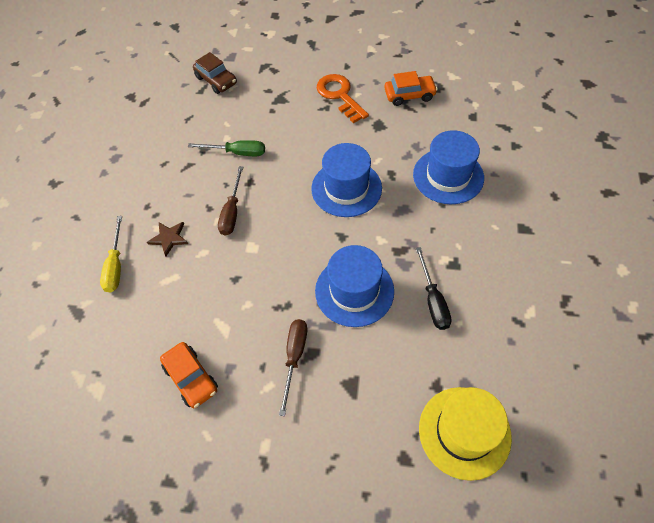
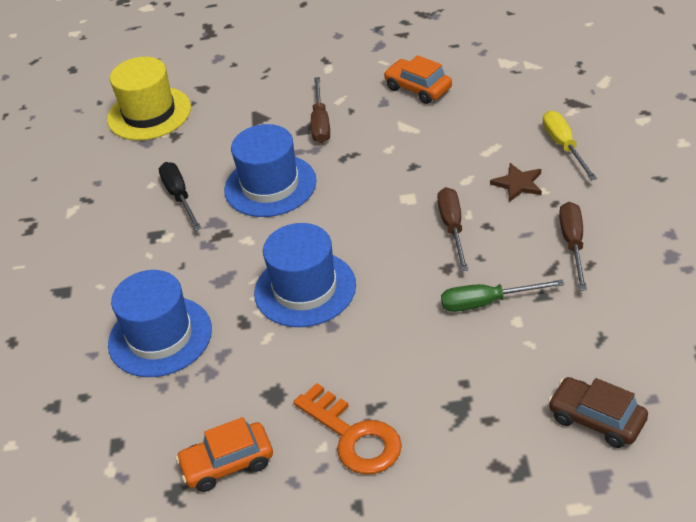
camera: 170 degrees right, 15 degrees down
(164, 179) = (573, 244): none -> brown screwdriver

